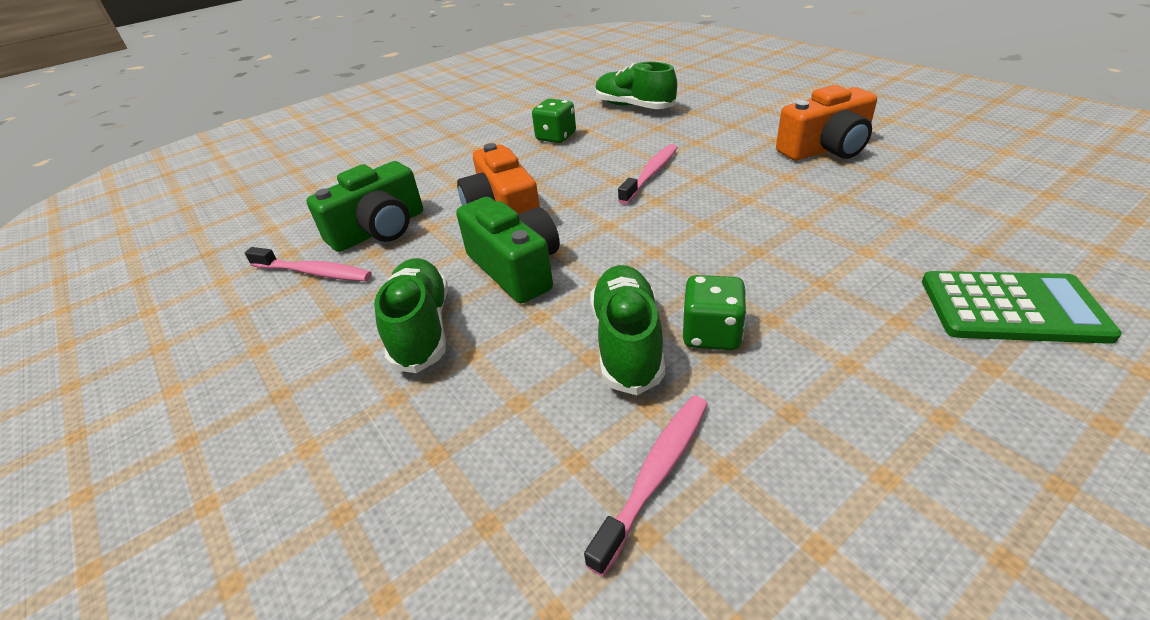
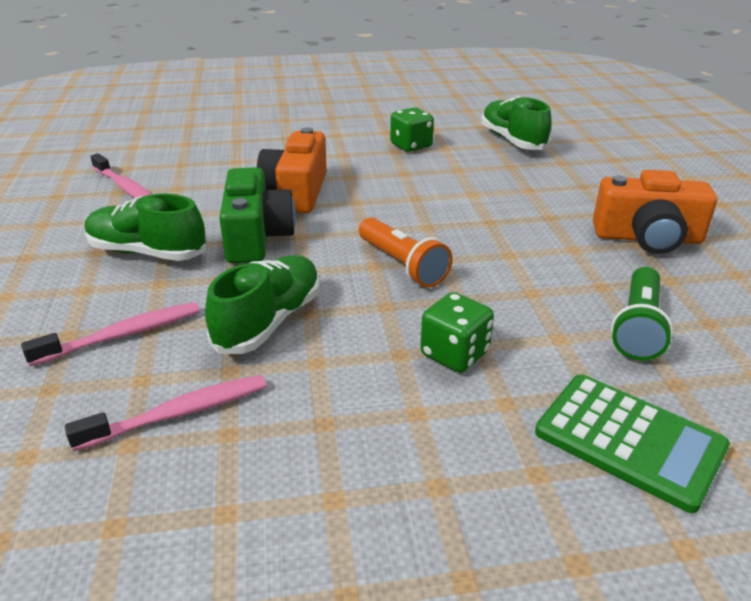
camera: 25 degrees right, 5 degrees down
(379, 230) = (198, 173): green camera -> none
(421, 328) = (147, 252): green shoe -> green shoe turned 90 degrees counterclockwise
(651, 174) = (451, 203): pink toothbrush -> pink toothbrush (122, 335)
(677, 241) = (402, 265): none -> orange flashlight
(711, 334) = (337, 343): green dice -> green dice (454, 354)
(905, 219) = (637, 327): none -> green flashlight

